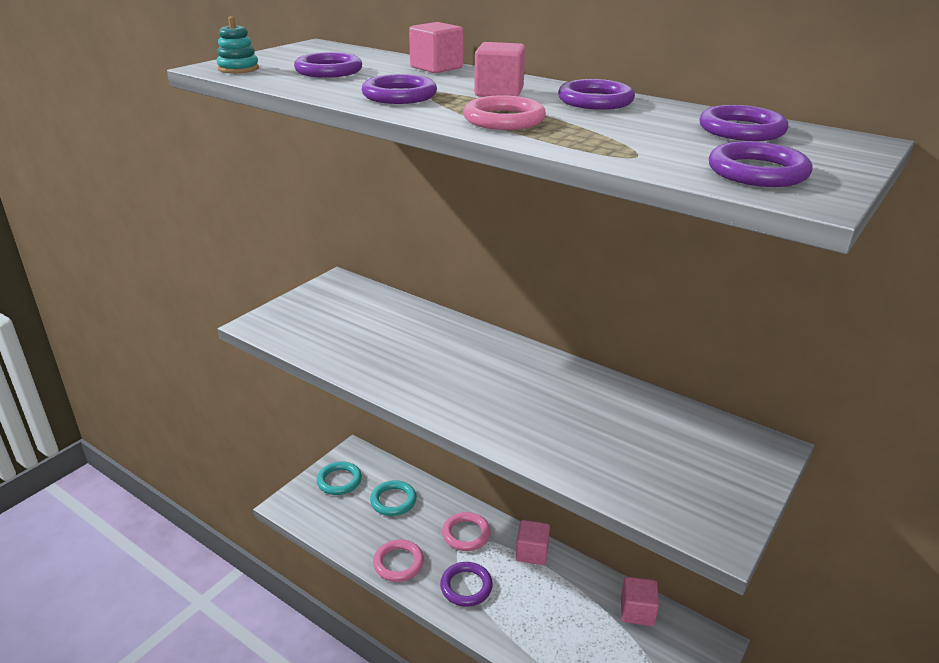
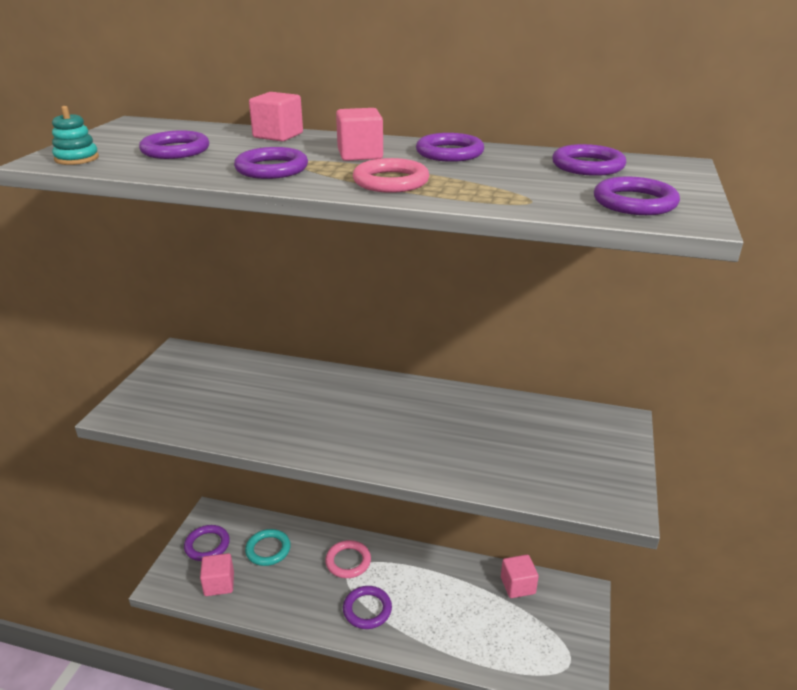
camera: 20 degrees left, 0 degrees up
(339, 481) = (207, 545): turquoise ring -> purple ring
(398, 563) = (297, 607): pink ring -> none
(532, 552) = (412, 561): pink cube -> pink cube (219, 584)

